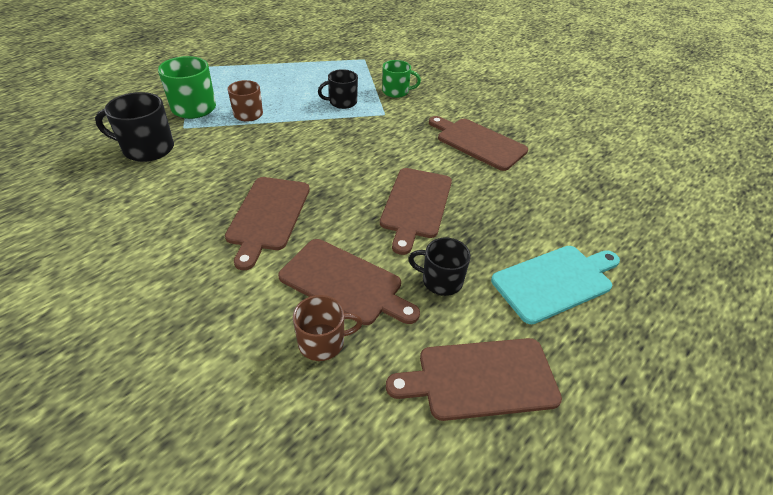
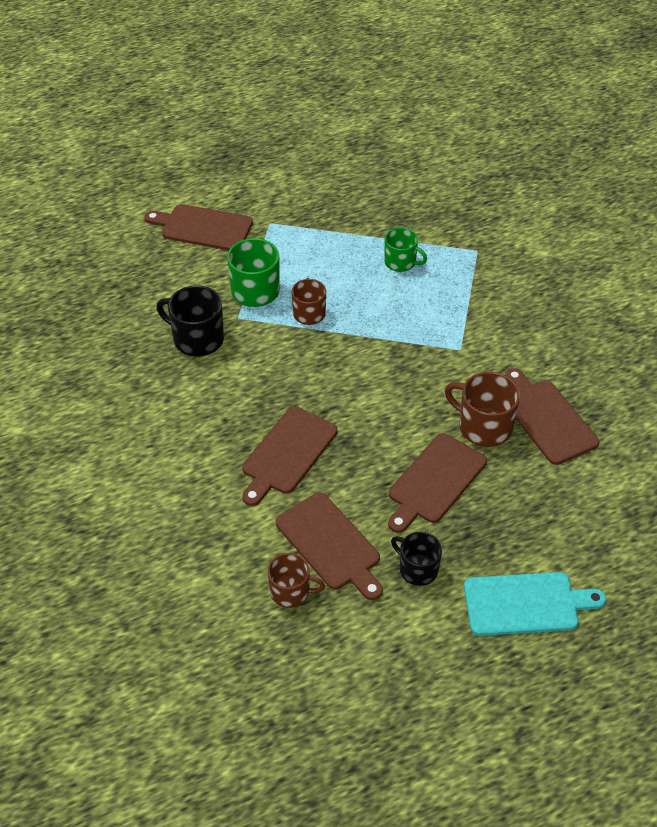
camera: 25 degrees right, 5 degrees up
(342, 102) = (419, 319): black mug -> none
(396, 91) = (491, 316): green mug -> green mug (401, 262)
(432, 158) = (483, 426): none -> brown mug
(481, 379) = (405, 664): brown cutting board -> brown cutting board (203, 228)

